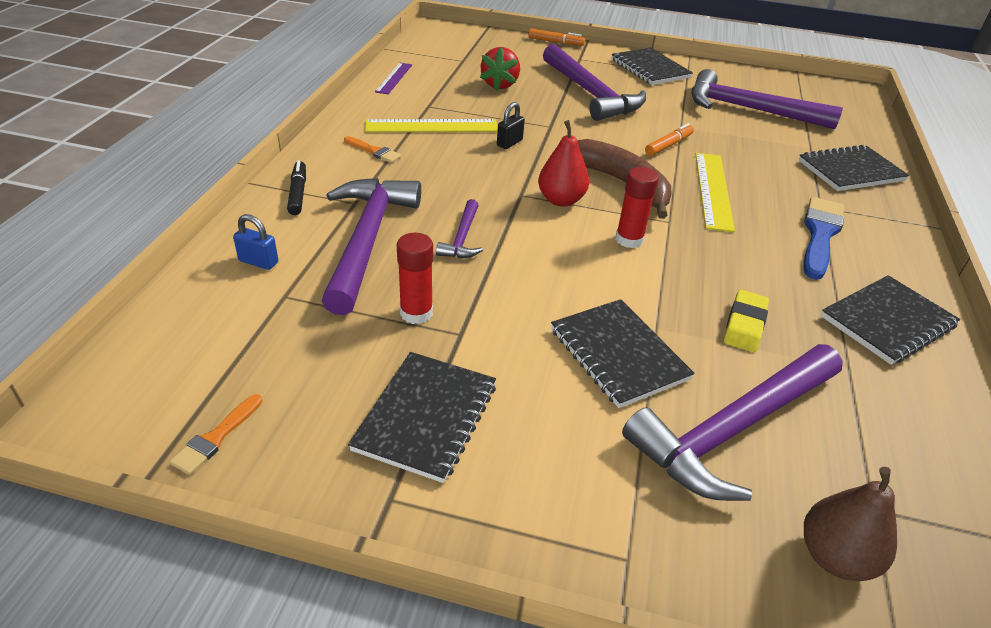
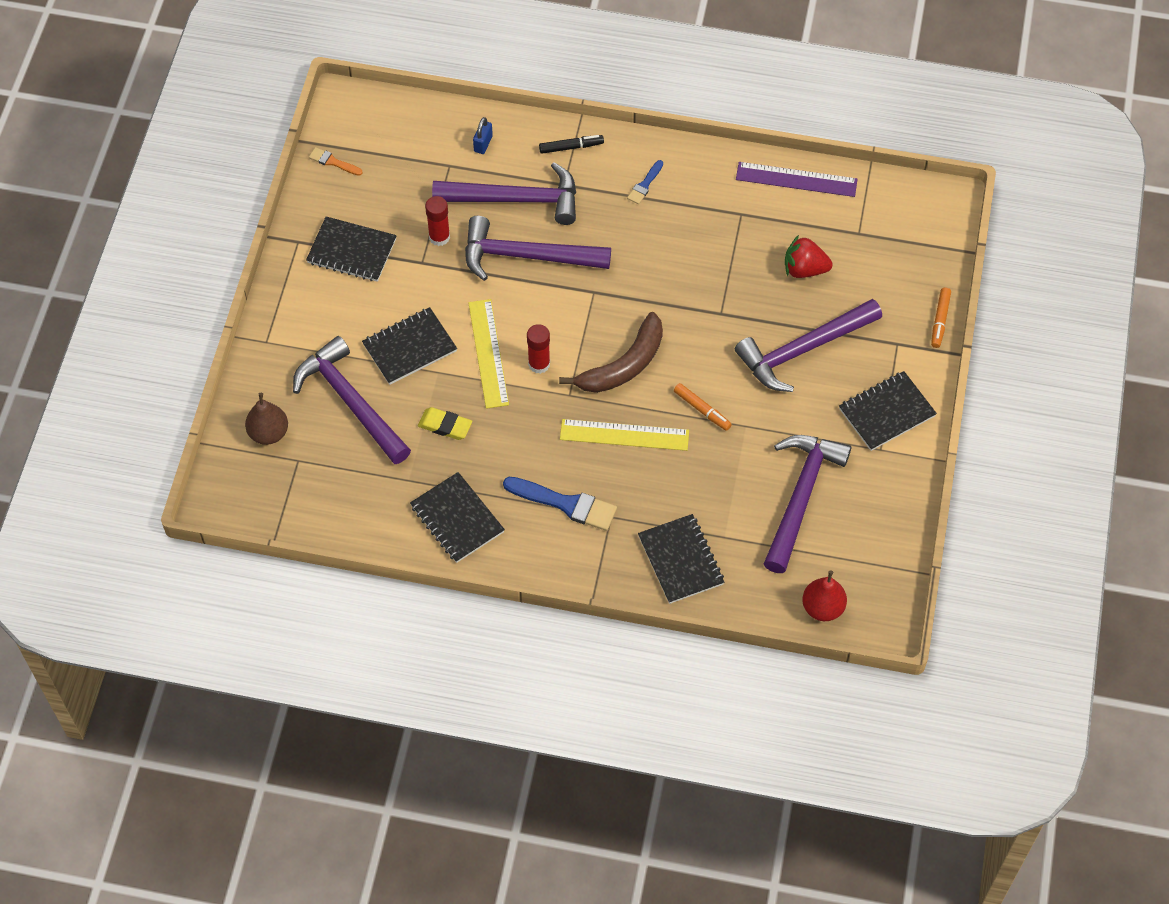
camera: 90 degrees right, 20 degrees up
(374, 151) = (645, 184): orange brush -> blue brush
(394, 78) = (796, 179): purple ruler -> purple ruler, size x1.58
(431, 126) = (700, 220): yellow ruler -> yellow ruler (488, 353)
(462, 238) = (526, 256): purple hammer -> purple hammer, size x2.13
(509, 143) = (680, 281): black padlock -> none
(561, 200) = (589, 319): red pear -> red pear (822, 608)

